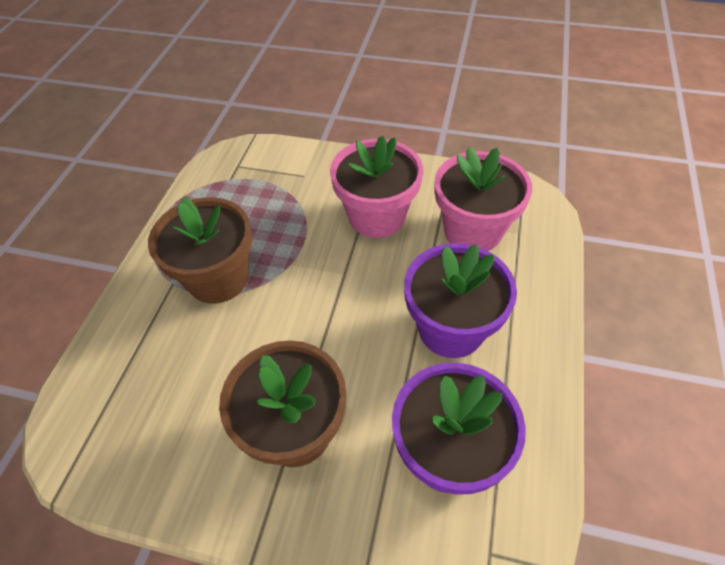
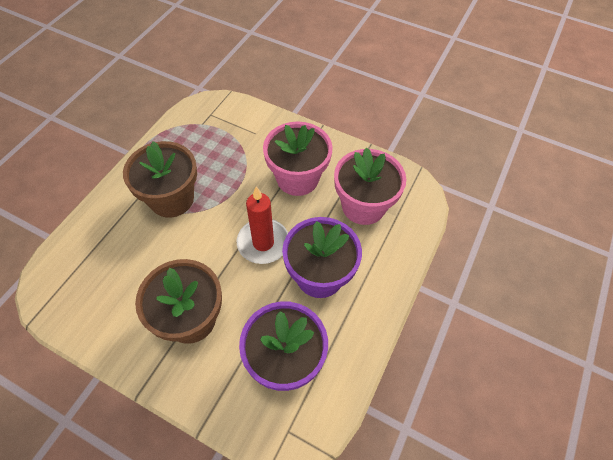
camera: 10 degrees right, 5 degrees up
(361, 305) = (263, 243): none -> red candle

